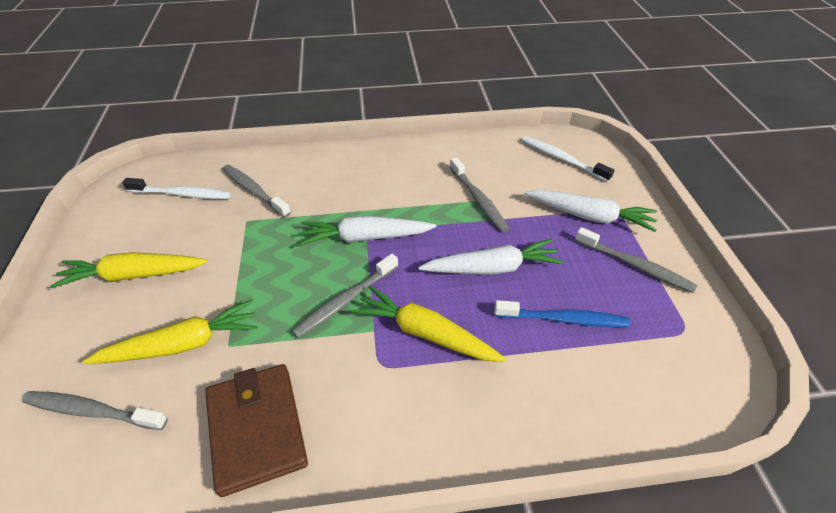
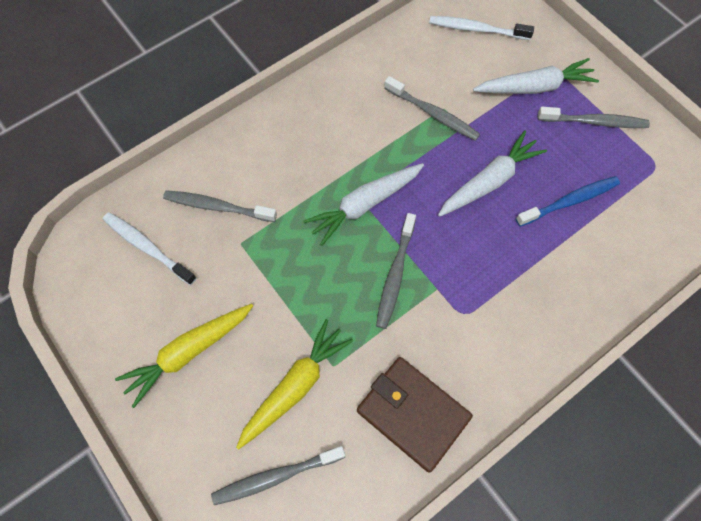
camera: 30 degrees left, 20 degrees up
(182, 194) = (147, 247): white toothbrush -> white toothbrush turned 120 degrees counterclockwise
(426, 333) = (478, 269): yellow carrot -> none

